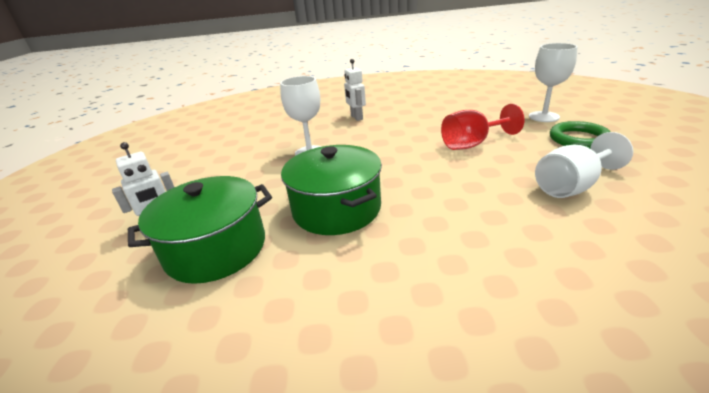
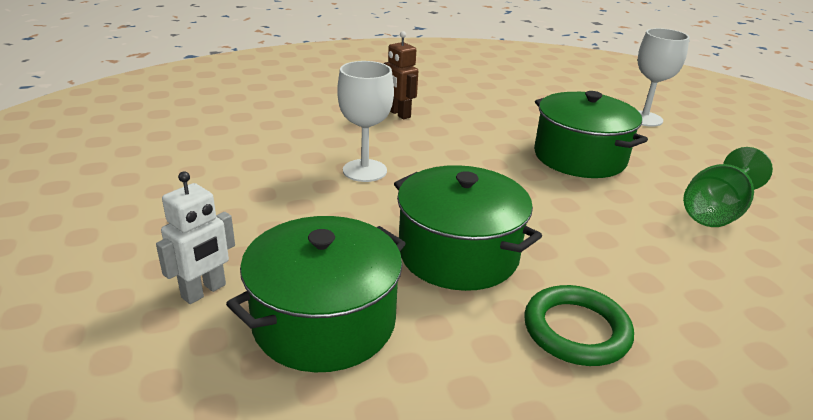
camera: 20 degrees left, 0 degrees up
(356, 117) = (399, 114): white robot -> brown robot
(472, 144) = (579, 157): red goblet -> green pot
(571, 186) = (716, 212): white goblet -> green goblet
(579, 139) = (696, 151): green ring -> green ring (576, 330)

